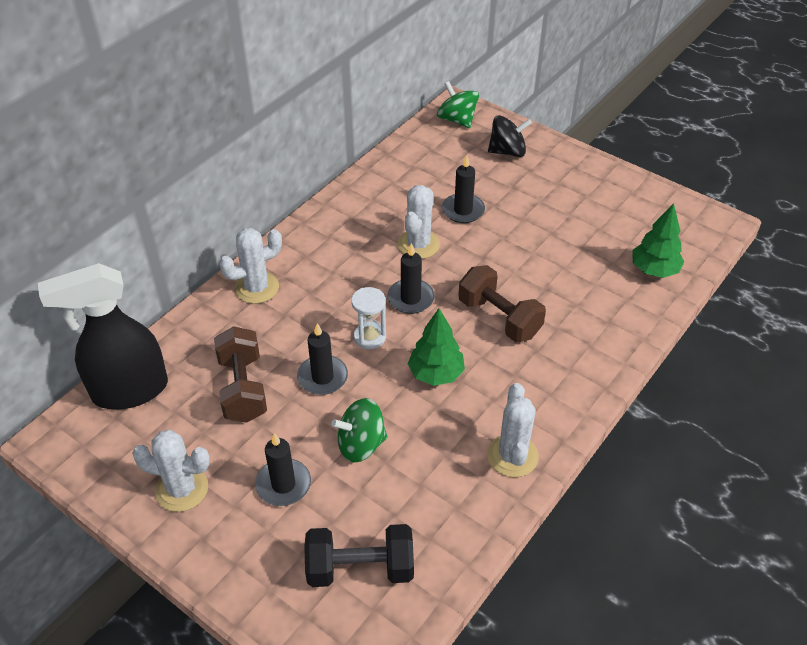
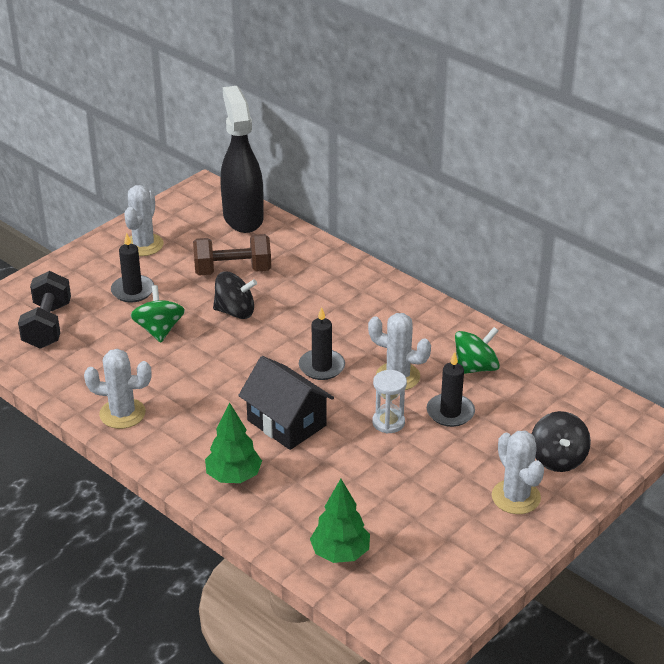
camera: 95 degrees right, 10 degrees down
(257, 288) = (348, 276): white cactus -> white cactus (516, 497)
(322, 377) = (235, 311): black candle -> black spinning top
(370, 337) = (276, 339): white hourglass -> white hourglass (388, 422)
(436, 374) = (224, 376): green tree -> green tree (234, 476)
(457, 120) = (619, 422): green spinning top -> green spinning top (475, 368)
(499, 318) = (286, 423): brown dumbbell -> black house

